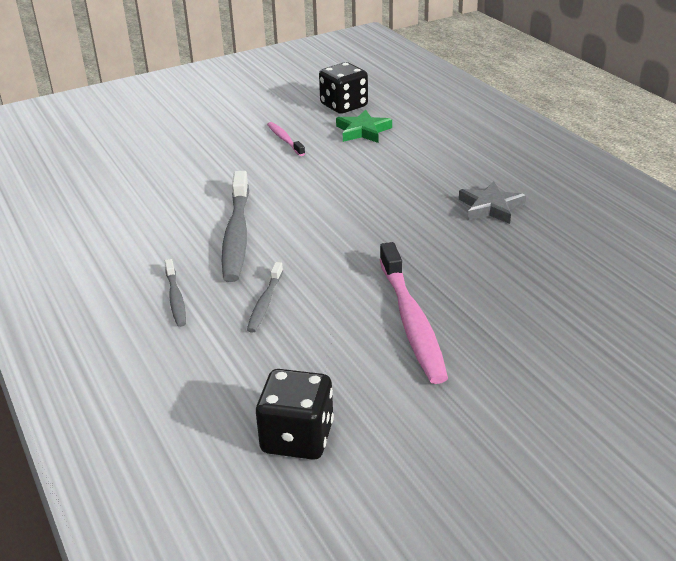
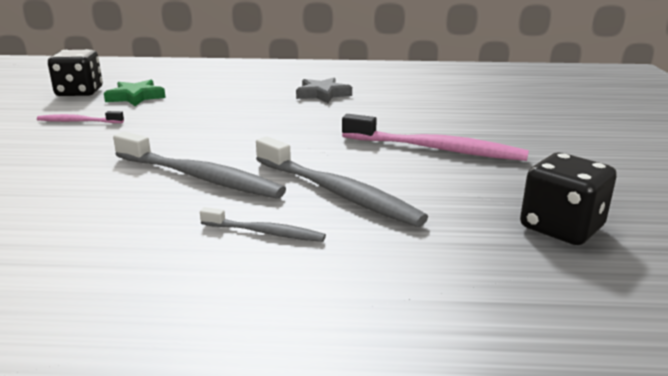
camera: 60 degrees left, 10 degrees down
(265, 303) = (337, 192): grey toothbrush -> grey toothbrush, size x1.91

